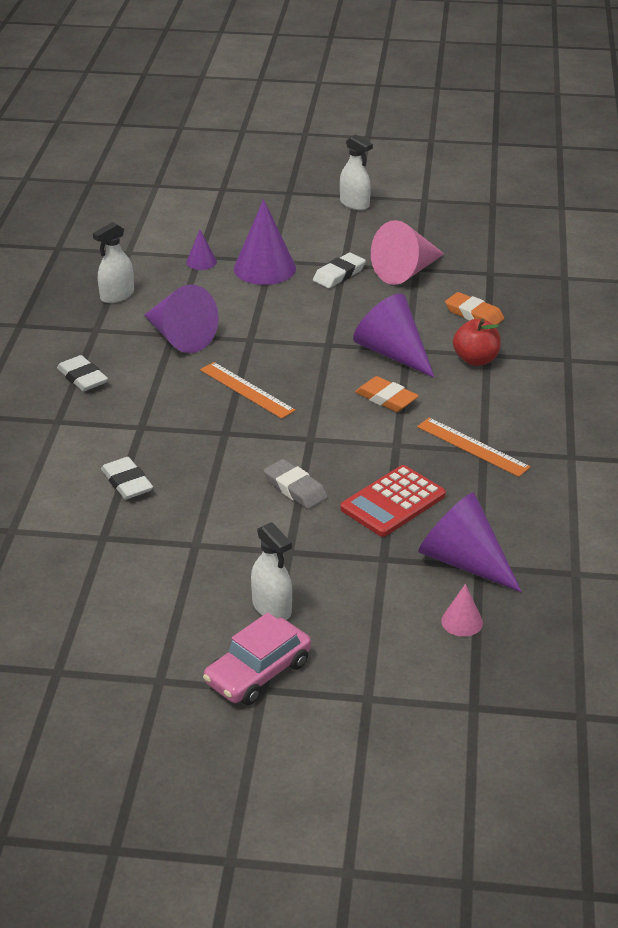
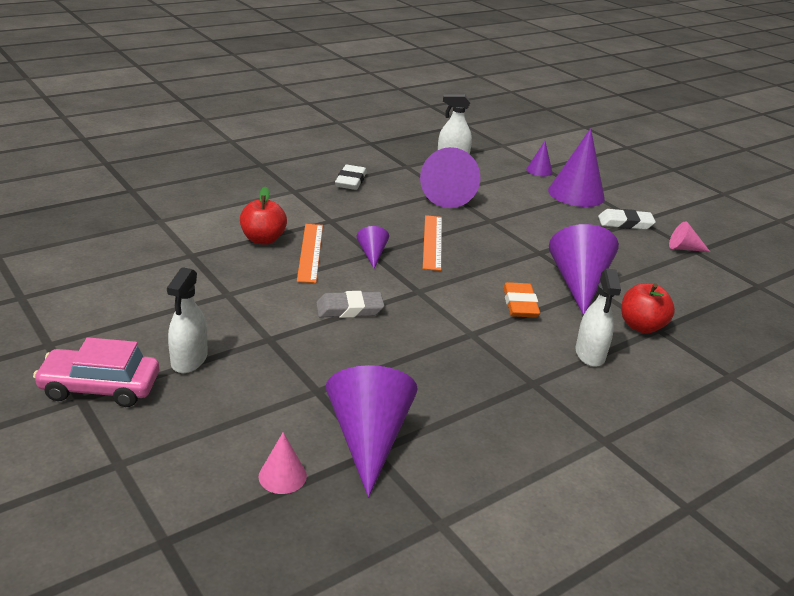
camera: 45 degrees right, 5 degrees down
(127, 482) = (263, 239): white eraser -> red apple
(227, 433) = (372, 254): none -> purple cone
(295, 488) = (349, 309): grey eraser -> grey eraser turned 75 degrees clockwise
(354, 204) = (714, 196): white spray bottle -> white spray bottle (590, 354)
(393, 502) = (396, 364): red calculator -> none
(406, 271) = (683, 248): pink cone -> pink cone, size x0.49
(472, 447) = (528, 374): orange ruler -> orange ruler (310, 252)
(474, 314) = (694, 300): orange eraser -> none

